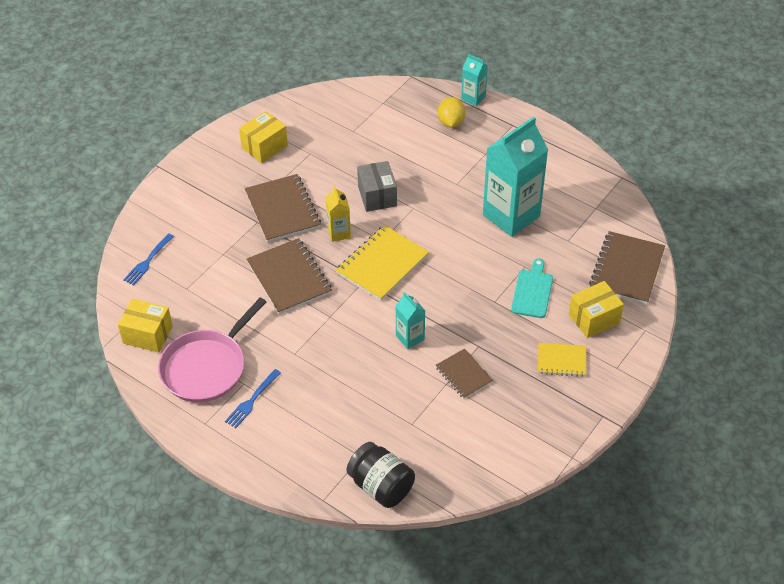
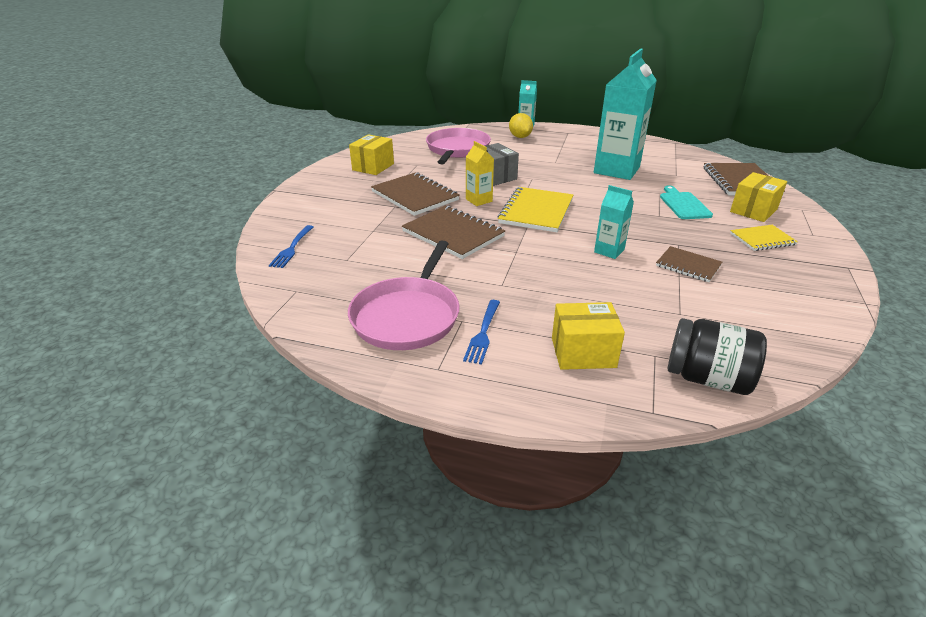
camera: 20 degrees left, 15 degrees down
(148, 335) = (318, 303): yellow box -> yellow box (583, 352)
(366, 133) = (457, 149): none -> pink pan

